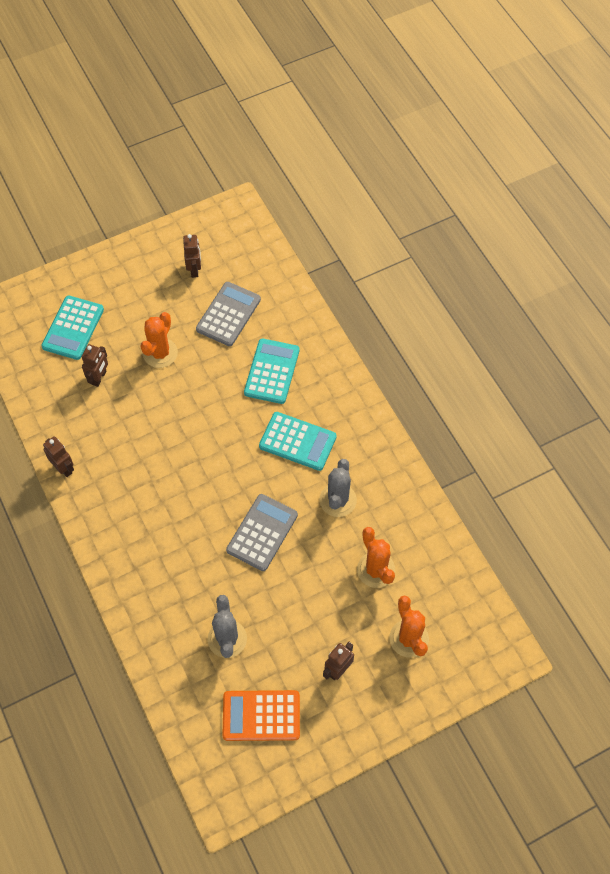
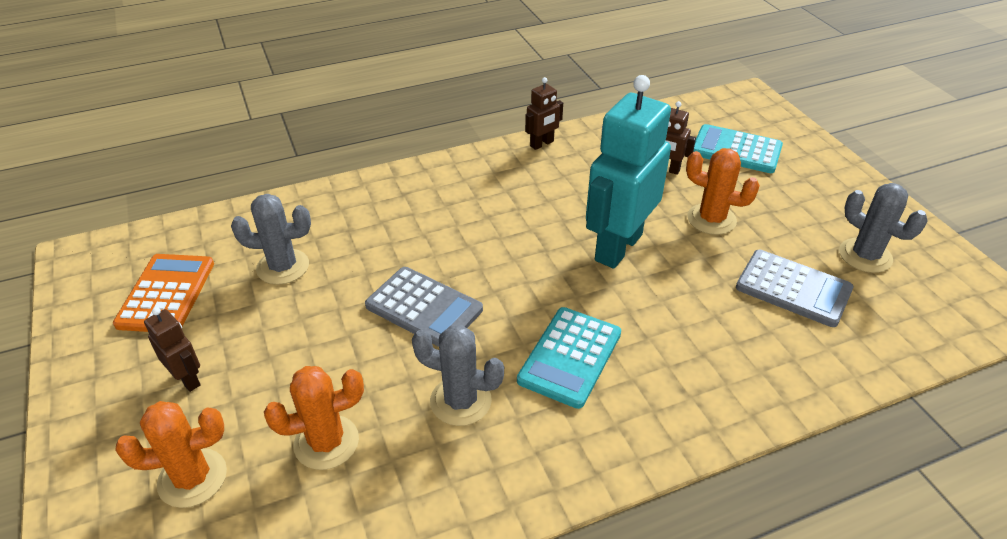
camera: 95 degrees right, 20 degrees down
(193, 413) = (617, 247): none -> turquoise robot
(194, 269) = (865, 256): brown robot -> grey cactus
(271, 371) = (696, 333): turquoise calculator -> none

